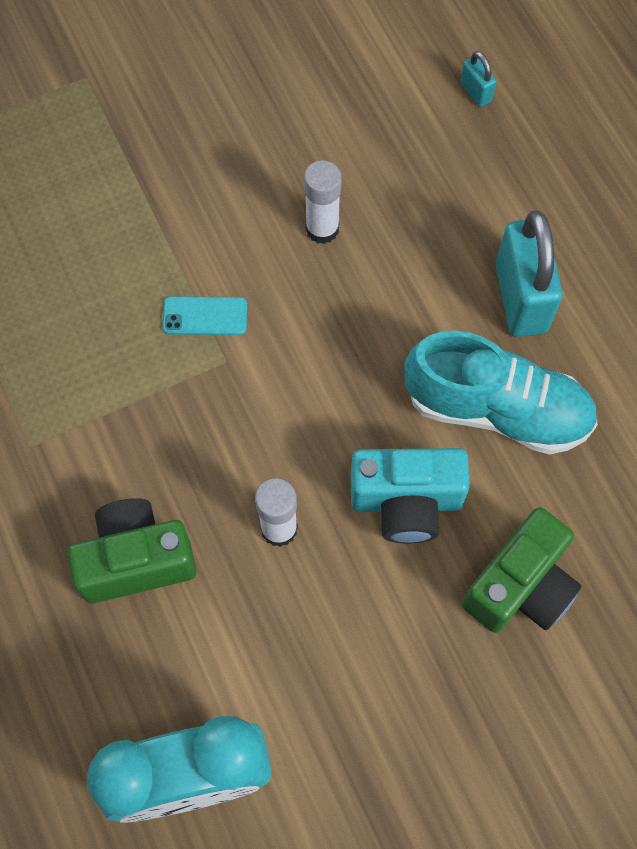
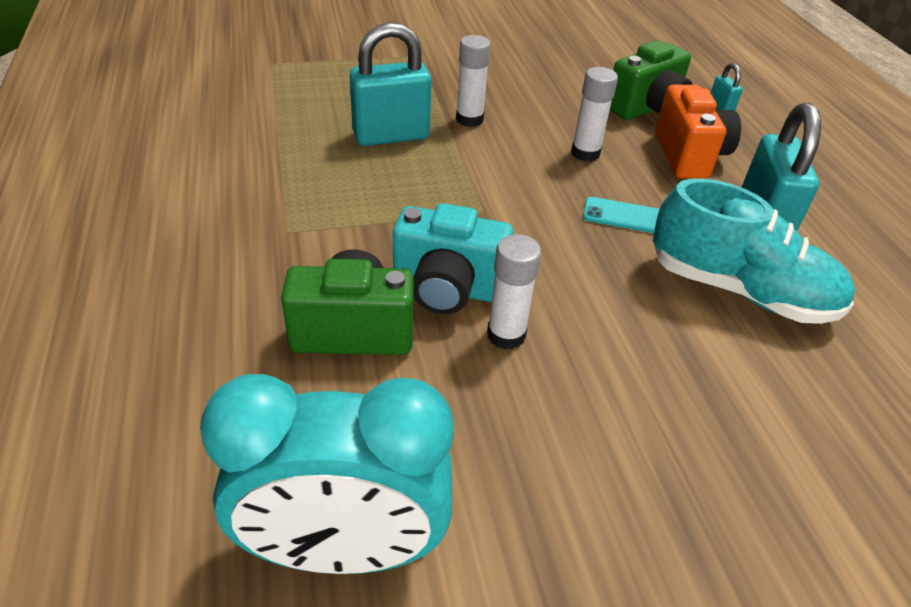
camera: 10 degrees right, 25 degrees down
(94, 257) = (391, 136): none -> turquoise padlock
(178, 200) = (469, 119): none -> white glue stick
(205, 316) = (473, 183): turquoise phone -> turquoise phone (622, 216)
(406, 502) = (642, 341): turquoise camera -> turquoise camera (447, 289)
(440, 201) = (689, 156): none -> orange camera
(520, 586) = (768, 439): green camera -> green camera (647, 108)

